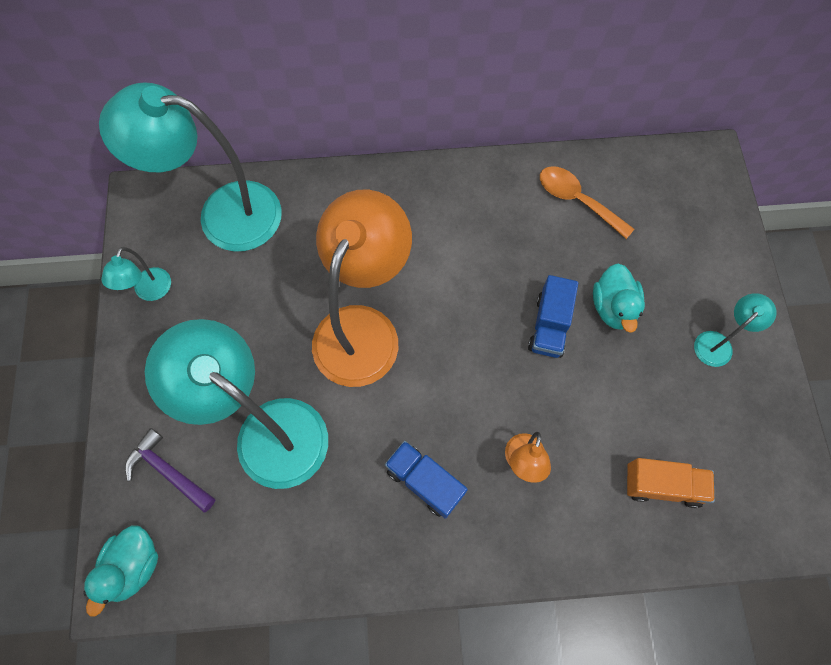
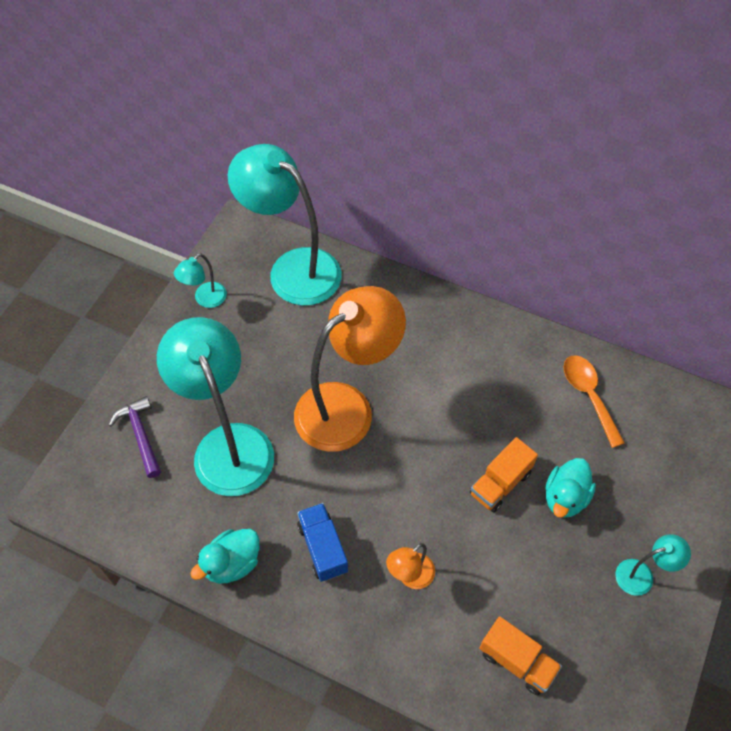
camera: 30 degrees right, 10 degrees down
(134, 566) = (77, 488): turquoise duck -> turquoise duck (232, 563)
(549, 326) = (500, 483): blue truck -> orange truck

